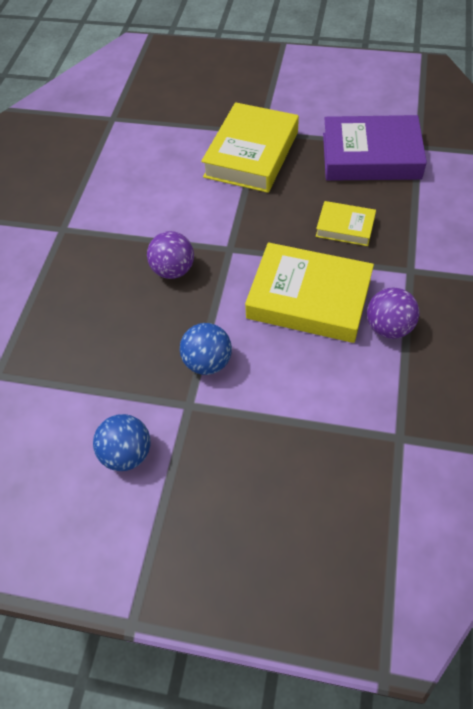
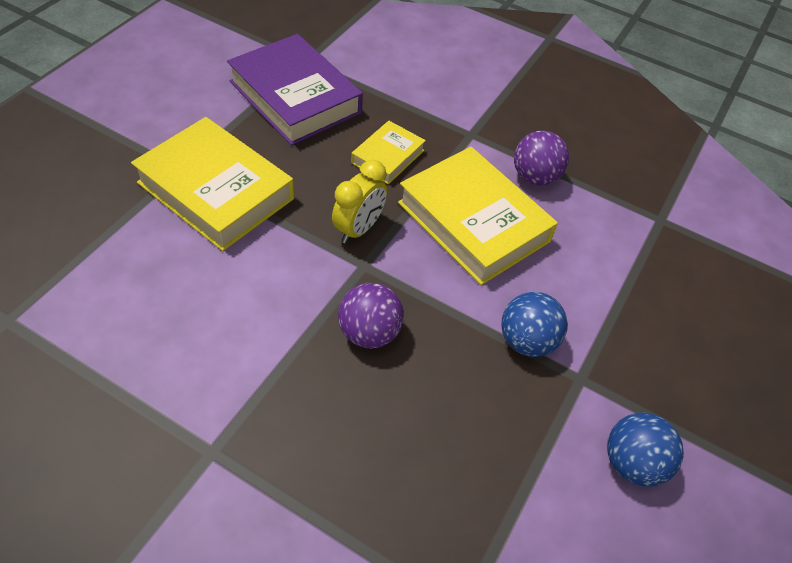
camera: 80 degrees left, 5 degrees down
(261, 235) = (359, 229): none -> yellow clock
(309, 298) = (473, 222): yellow book -> yellow book turned 75 degrees counterclockwise
(371, 156) = (295, 97): purple book -> purple book turned 60 degrees counterclockwise

